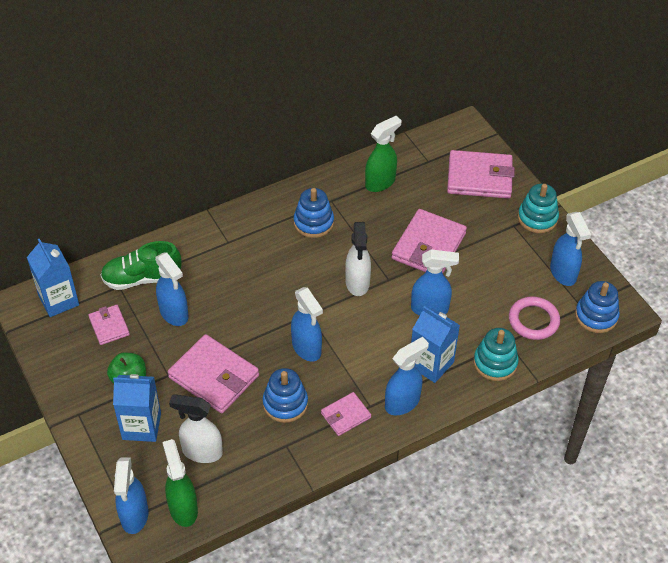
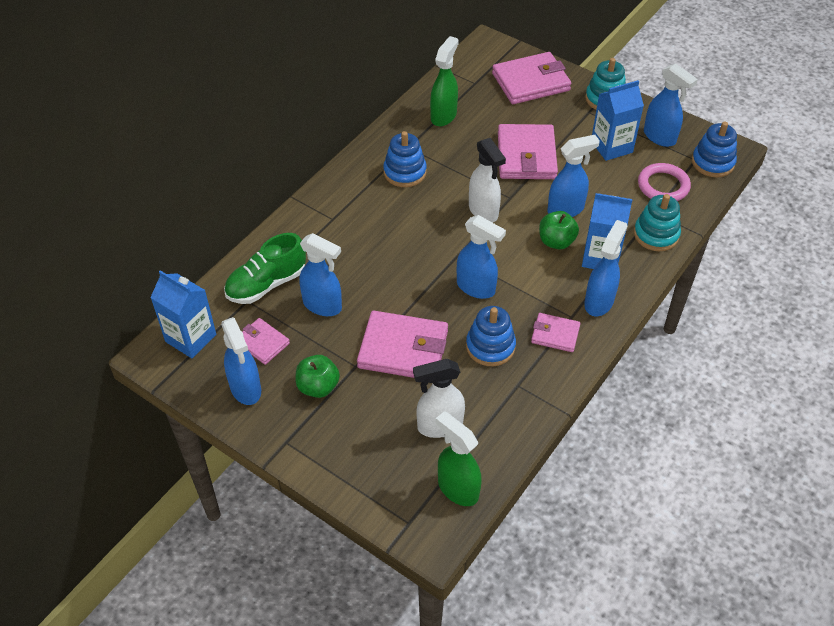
camera: 25 degrees left, 0 degrees up
(134, 516) = (412, 518): blue spray bottle -> blue spray bottle (246, 389)
(141, 426) = (361, 426): blue carton -> blue carton (611, 147)
(345, 415) = (555, 334): pink wallet -> pink wallet turned 75 degrees clockwise
(402, 334) = (556, 241): none -> green apple

